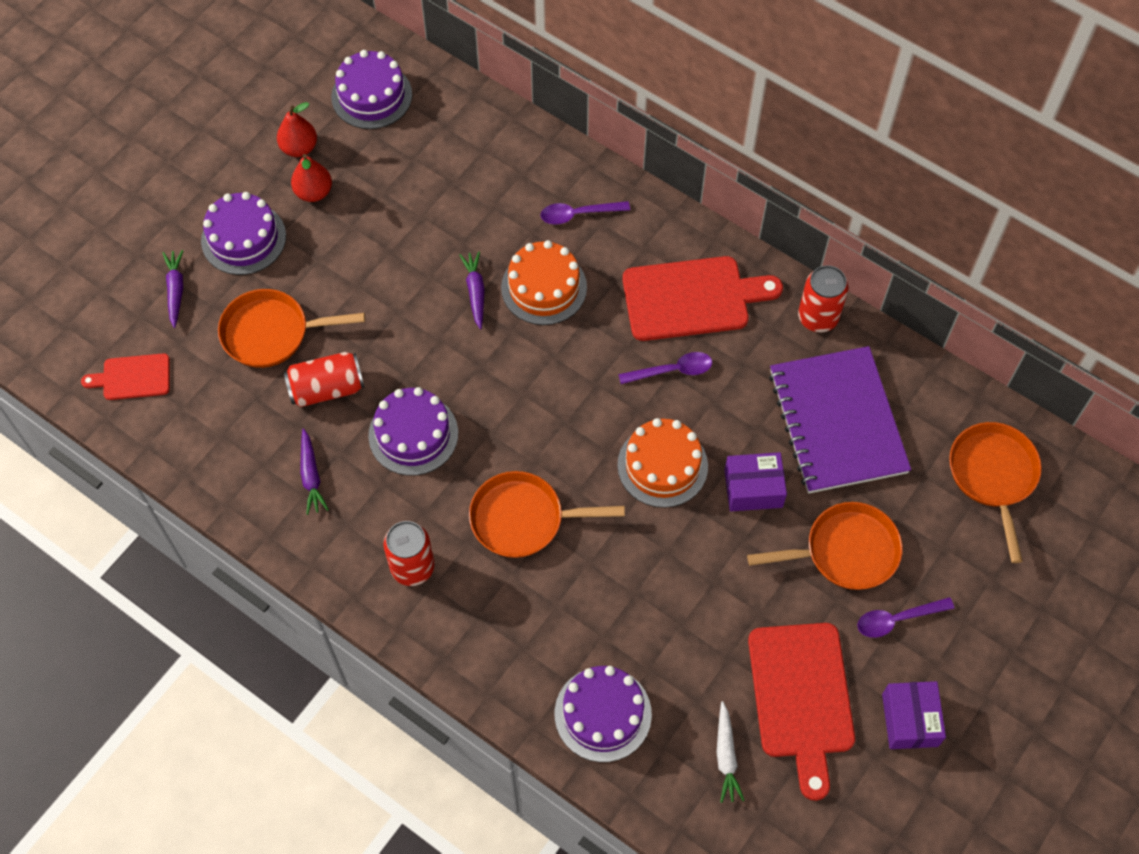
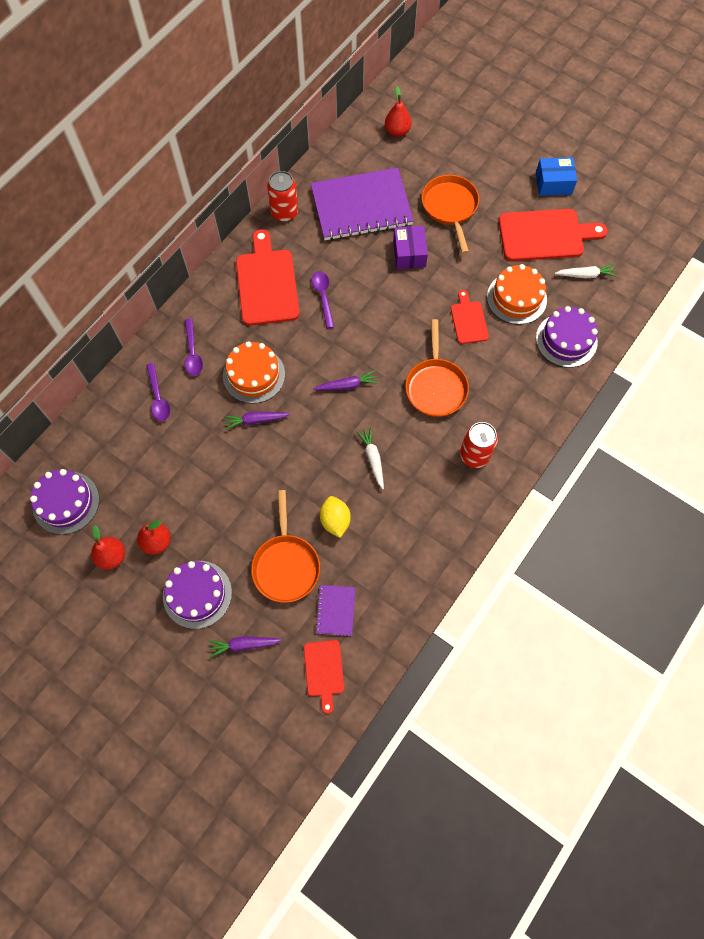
camera: 90 degrees left, 5 degrees up
(207, 390) = (335, 610): none -> purple notebook
(311, 476) = (407, 527): purple carrot -> purple carrot (347, 385)
(327, 388) = (335, 520): red can -> yellow lemon
(413, 434) = (372, 458): purple cake -> white carrot
(636, 570) = (469, 320): none -> red cutting board
(662, 465) = (394, 304): orange cake -> orange cake (516, 298)
(896, 619) = (492, 185): purple spoon -> purple spoon (158, 398)
(910, 720) = (553, 183): purple box -> blue box
(993, 476) = (397, 131): orange pan -> red pear

